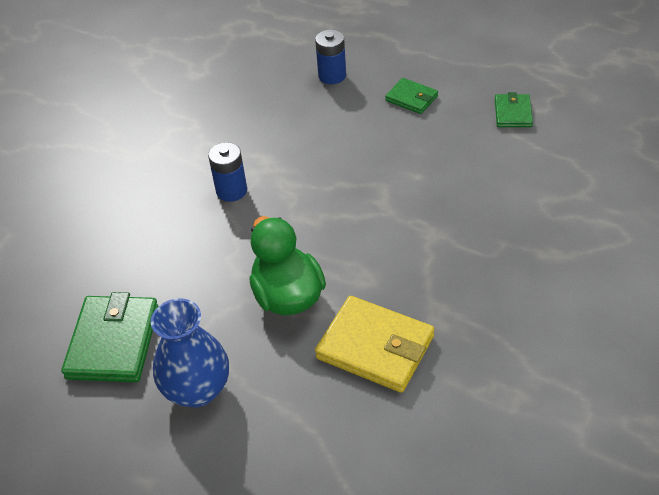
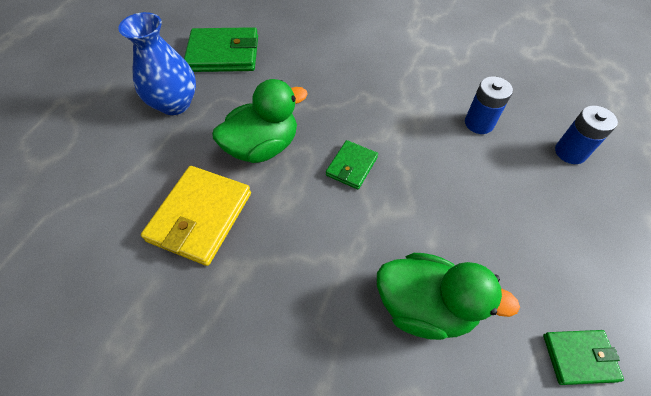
camera: 80 degrees right, 10 degrees up
(231, 190) = (383, 95): blue battery -> blue battery (479, 123)
(411, 98) = (562, 231): green wallet -> green wallet (351, 166)
(475, 187) = (425, 306): none -> green duck

